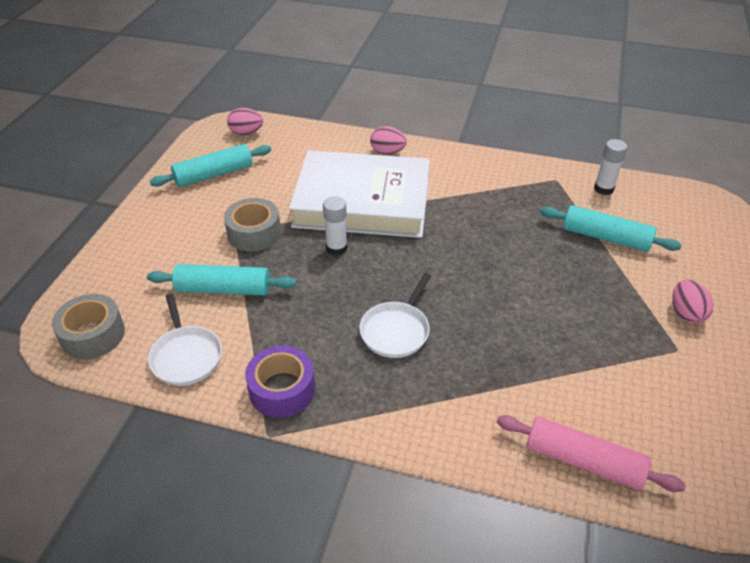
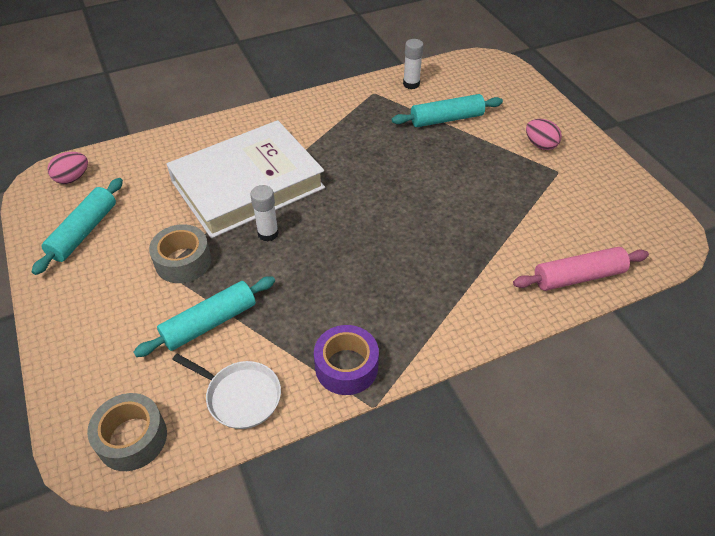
camera: 40 degrees left, 5 degrees up
(387, 152) = (224, 133): pink egg -> none
(396, 331) = (380, 268): white pan -> none

